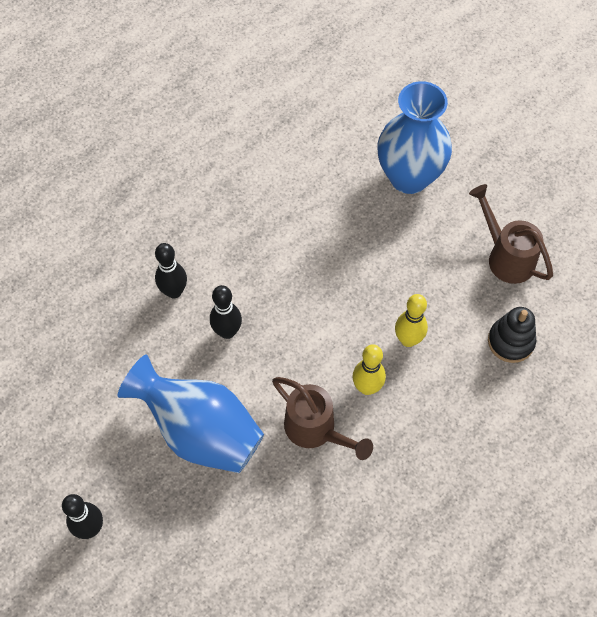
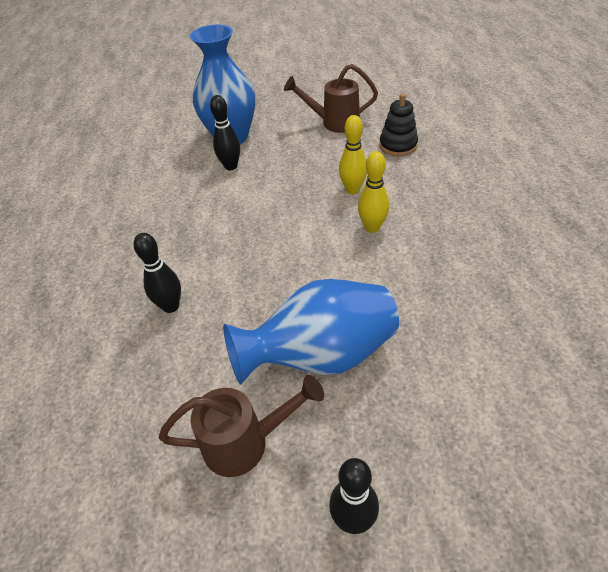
camera: 50 degrees left, 15 degrees down
(227, 331) = (245, 288): black bowling pin -> black bowling pin (231, 166)
(315, 430) = (384, 274): brown watering can -> brown watering can (245, 442)

